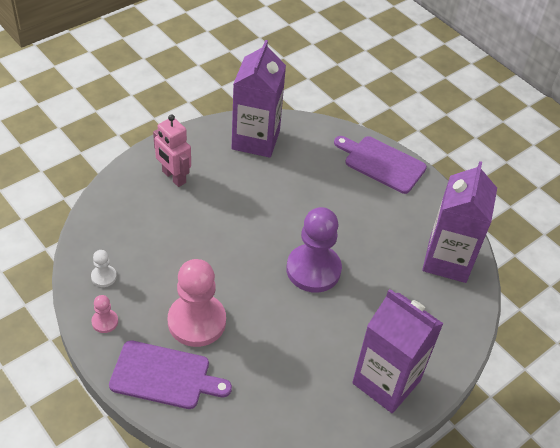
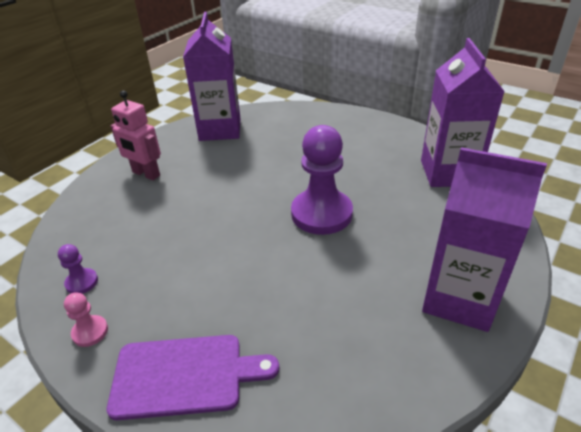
camera: 10 degrees left, 10 degrees down
(104, 277) = (82, 282): white pawn -> purple pawn
(197, 321) = (209, 298): pink pawn -> none
(381, 163) = (344, 120): purple cutting board -> none

